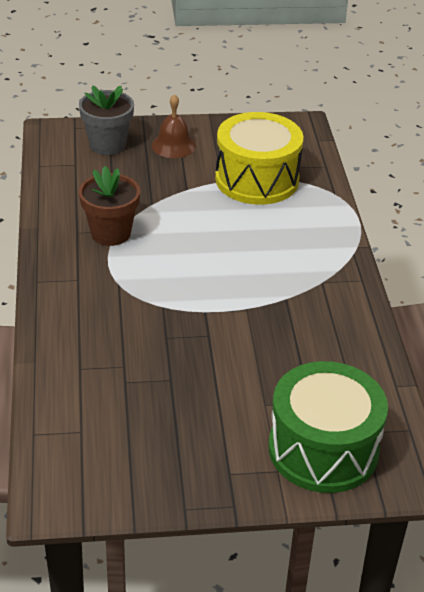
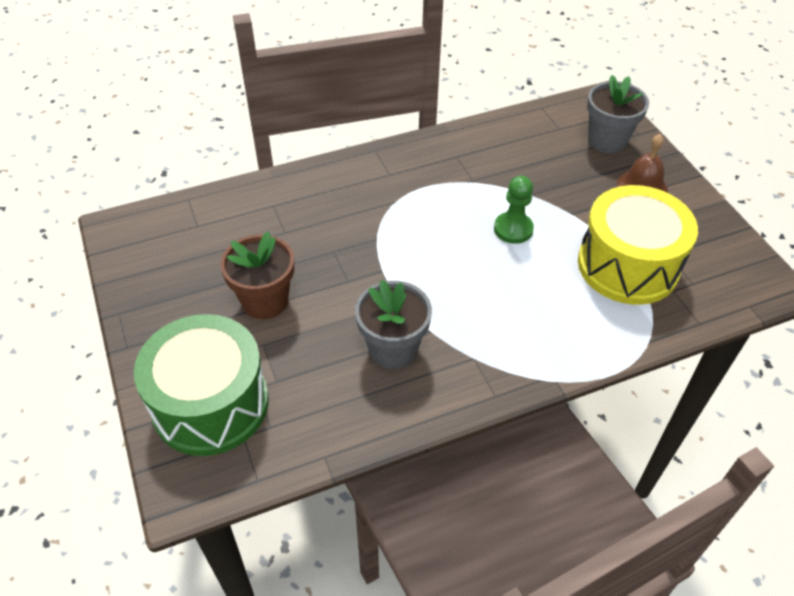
camera: 75 degrees right, 10 degrees up
(110, 233) = (467, 178): brown flower pot -> brown flower pot (265, 301)
(189, 224) = (513, 229): none -> green pawn
(298, 324) = (393, 349): none -> grey flower pot

